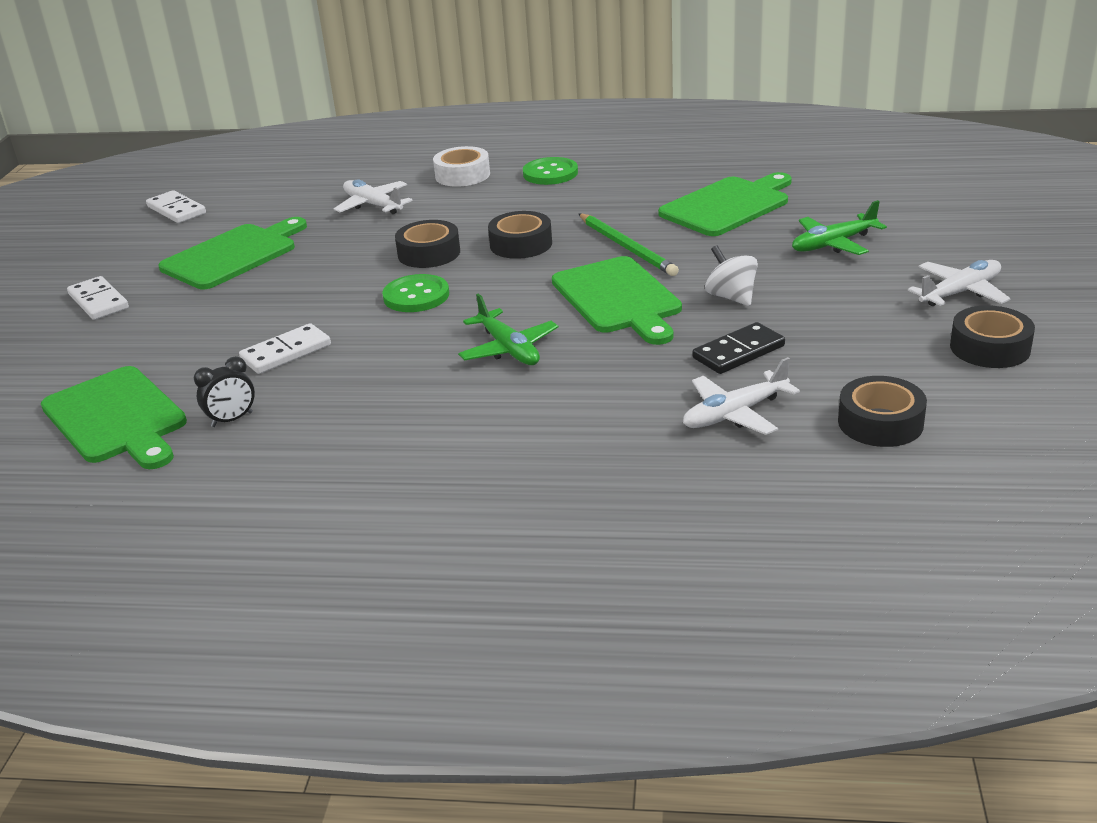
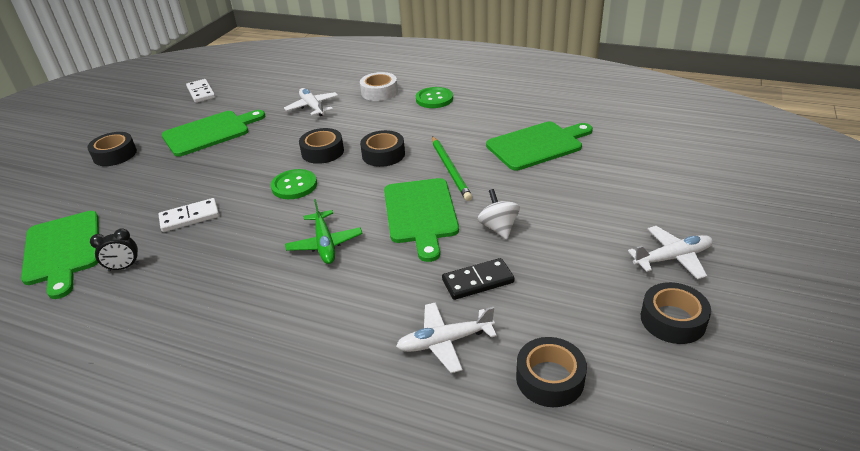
camera: 15 degrees right, 5 degrees up
(98, 301) = (115, 155): white domino -> black tape
(833, 244) = (596, 193): green plane -> none

